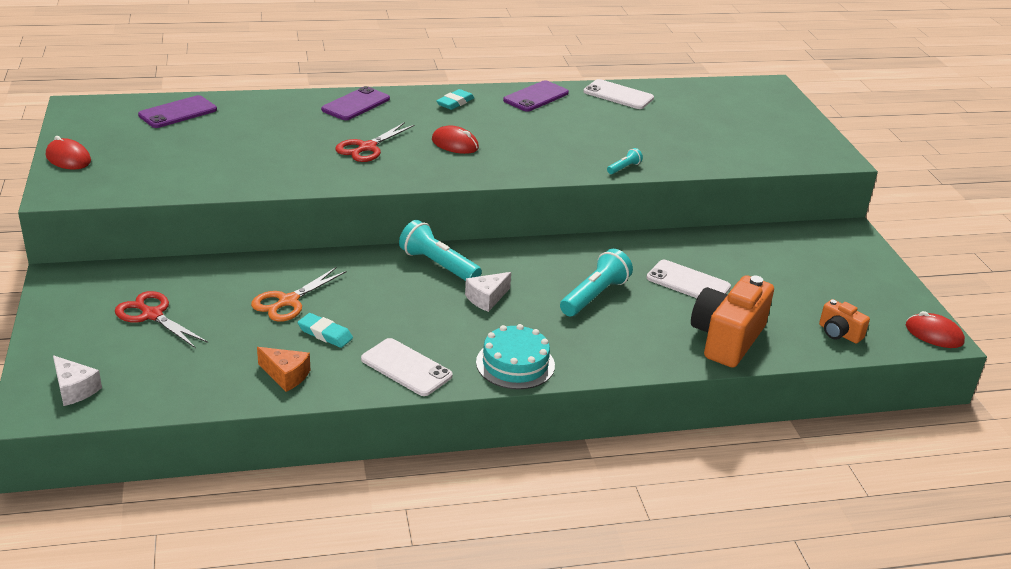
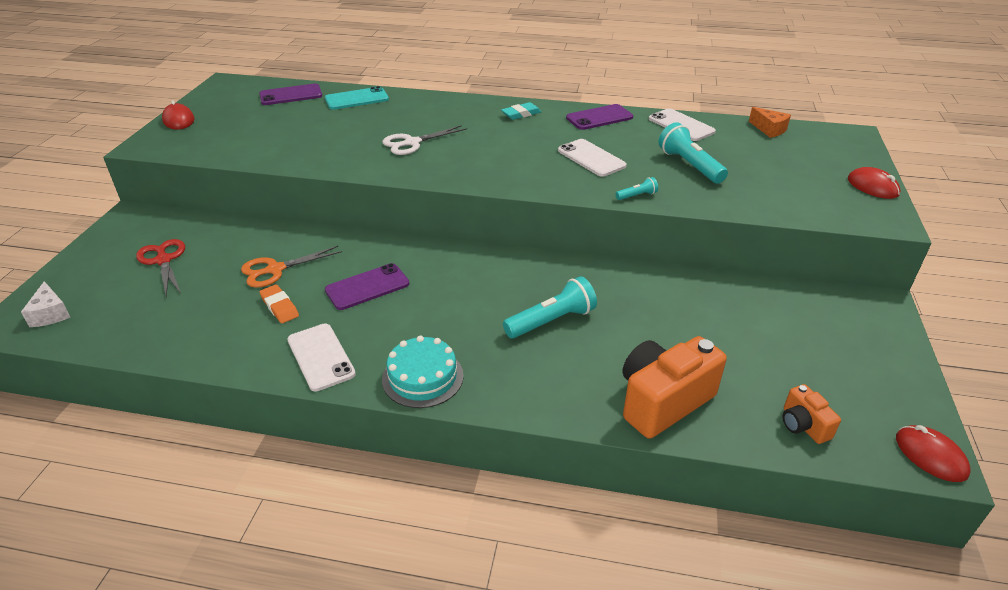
camera: 25 degrees right, 5 degrees up
(261, 108) = (356, 99): none -> turquoise phone
(286, 375) = (215, 340): orange cheese -> orange cheese (769, 129)
(325, 334) = (279, 307): turquoise eraser -> orange eraser
(355, 104) = (434, 105): purple phone -> purple phone (367, 287)
(367, 147) = (412, 143): red scissors -> white scissors
(438, 265) = (426, 261): turquoise flashlight -> turquoise flashlight (690, 165)
(455, 144) = (491, 150): red mouse -> red mouse (872, 187)
(486, 298) = (446, 302): white cheese -> none
(688, 282) = (659, 326): white phone -> white phone (591, 158)

